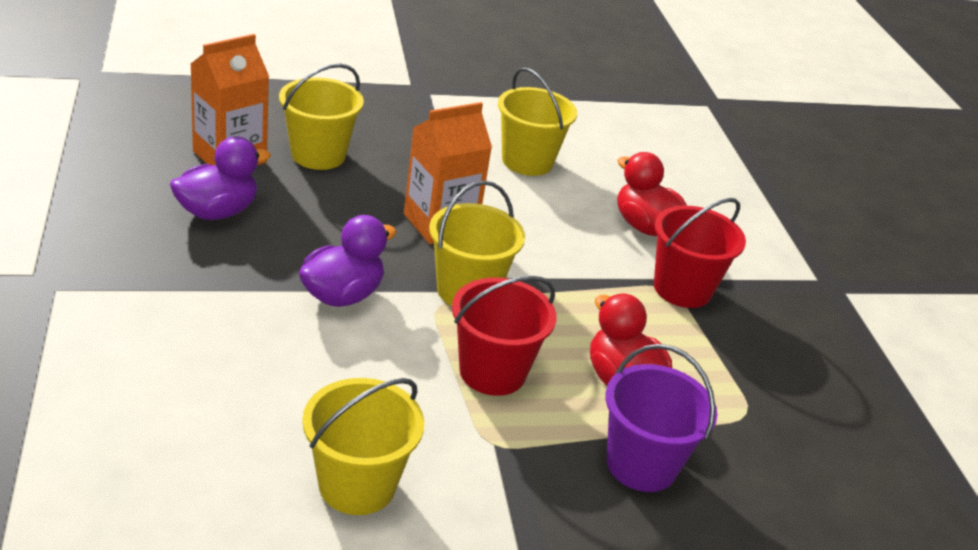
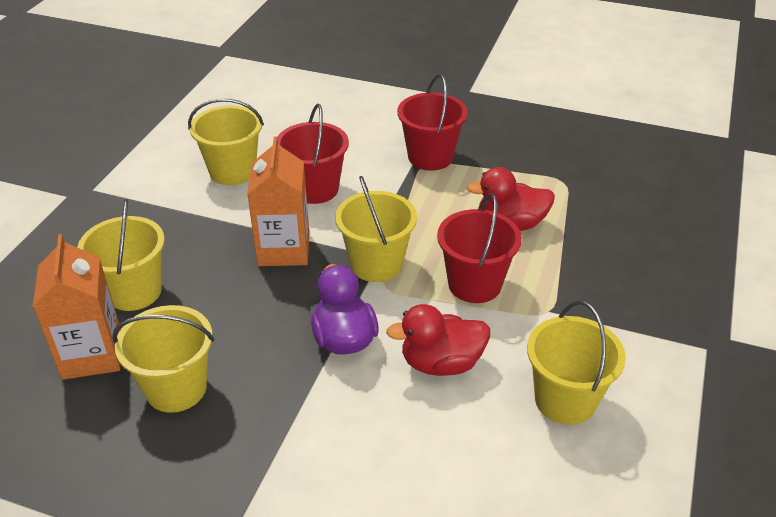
camera: 55 degrees left, 5 degrees up
(217, 212) = (176, 388): purple duck -> yellow bucket
(548, 220) = (315, 189): none -> red bucket
(641, 464) = (592, 247): purple bucket -> none
(645, 226) = (352, 145): red duck -> red duck (441, 363)

